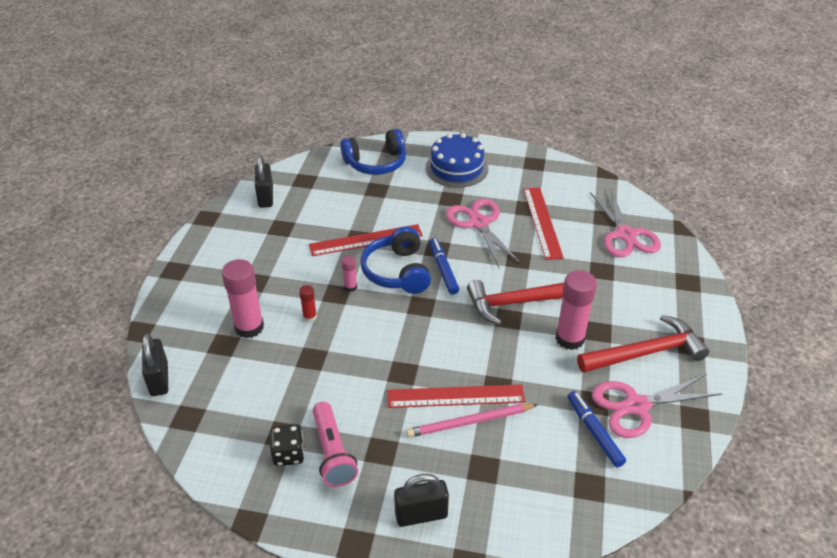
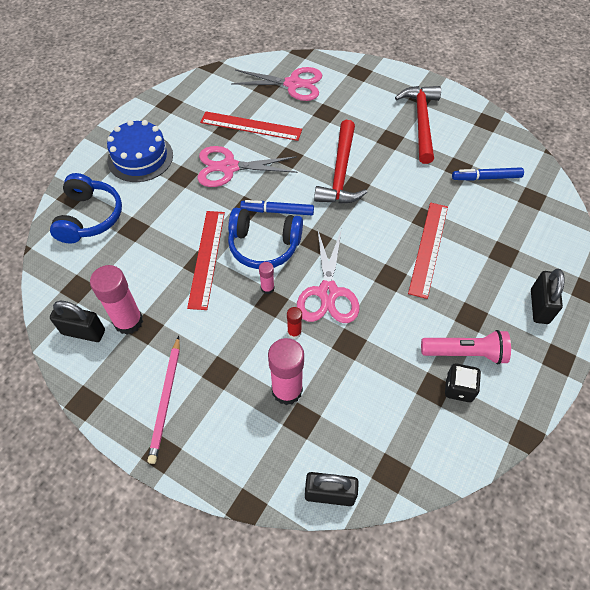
camera: 70 degrees left, 15 degrees up
(470, 422) = (457, 247): pink pencil -> pink pencil (166, 400)
(570, 338) = (392, 158): pink glue stick -> pink glue stick (128, 321)
(636, 406) = (469, 146): pink scissors -> pink scissors (328, 292)

